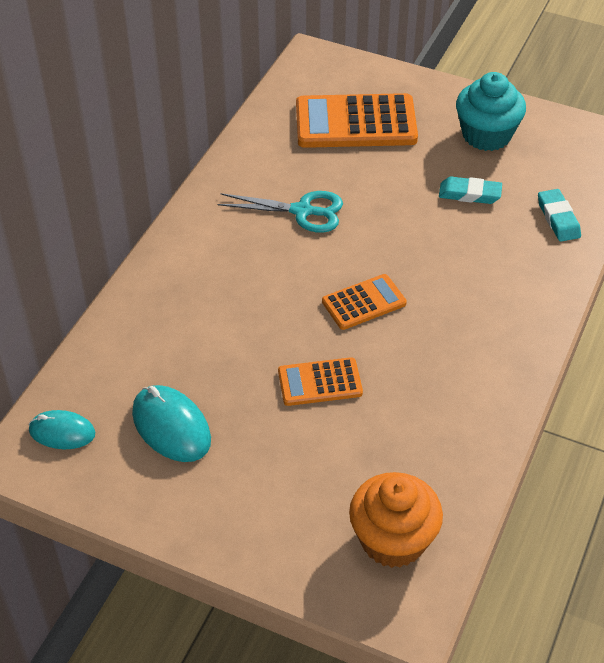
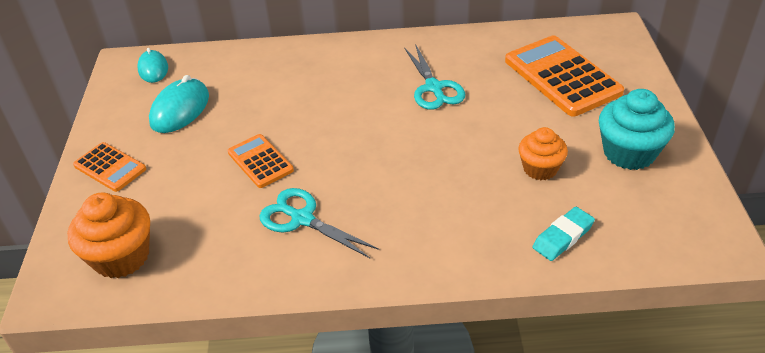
camera: 65 degrees right, 5 degrees down
(364, 303) = (359, 154): orange calculator -> orange calculator (110, 167)
(429, 377) = (302, 219): none -> turquoise scissors
(469, 194) = (540, 168): turquoise eraser -> orange cupcake

